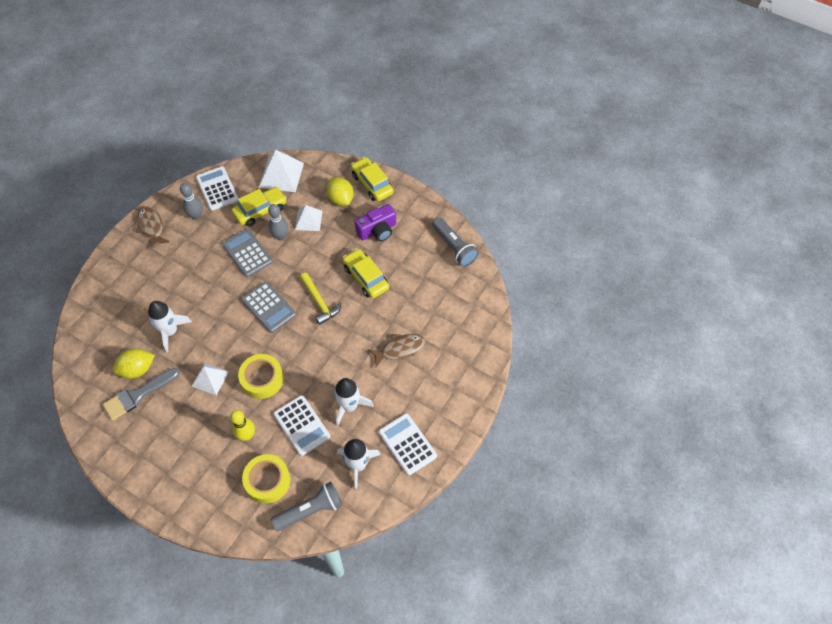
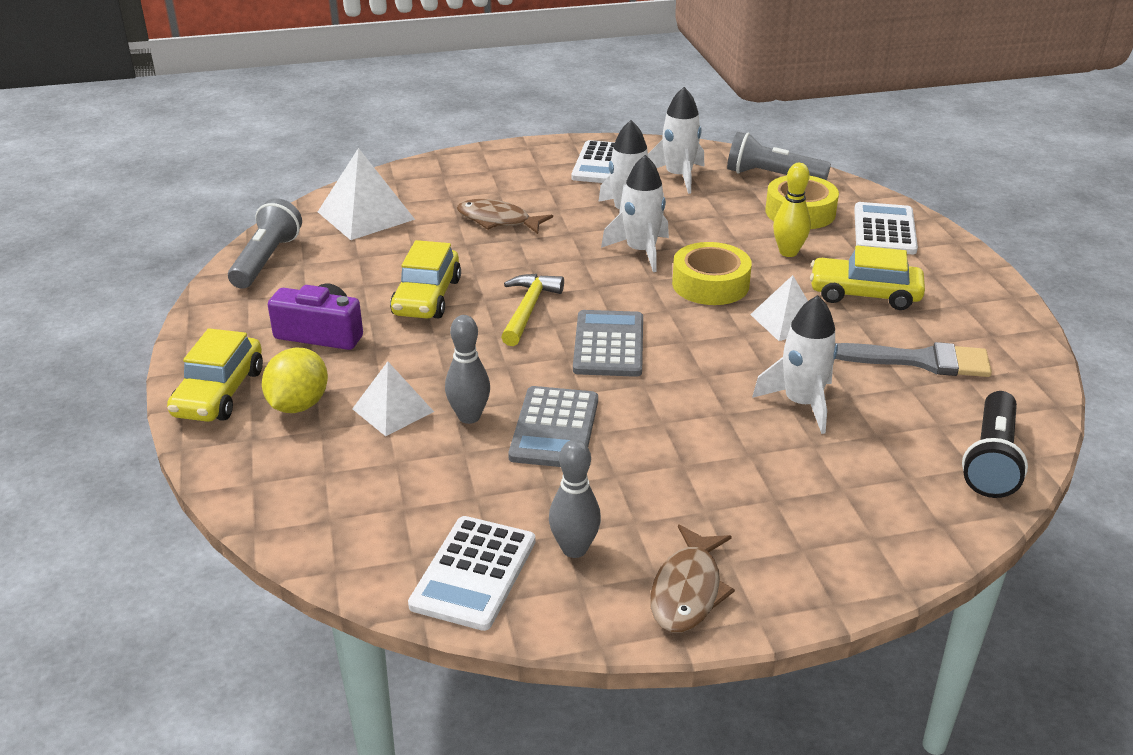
camera: 135 degrees left, 25 degrees down
(83, 354) = (991, 460): none -> black flashlight
(137, 369) = (899, 389): yellow lemon -> none
(260, 210) = (447, 476): yellow car -> yellow car (864, 294)
(281, 175) = (326, 511): white pyramid -> white pyramid (366, 215)
(301, 425) = (706, 227): white calculator -> white calculator (884, 230)
(313, 379) = (640, 251): none -> white rocket

